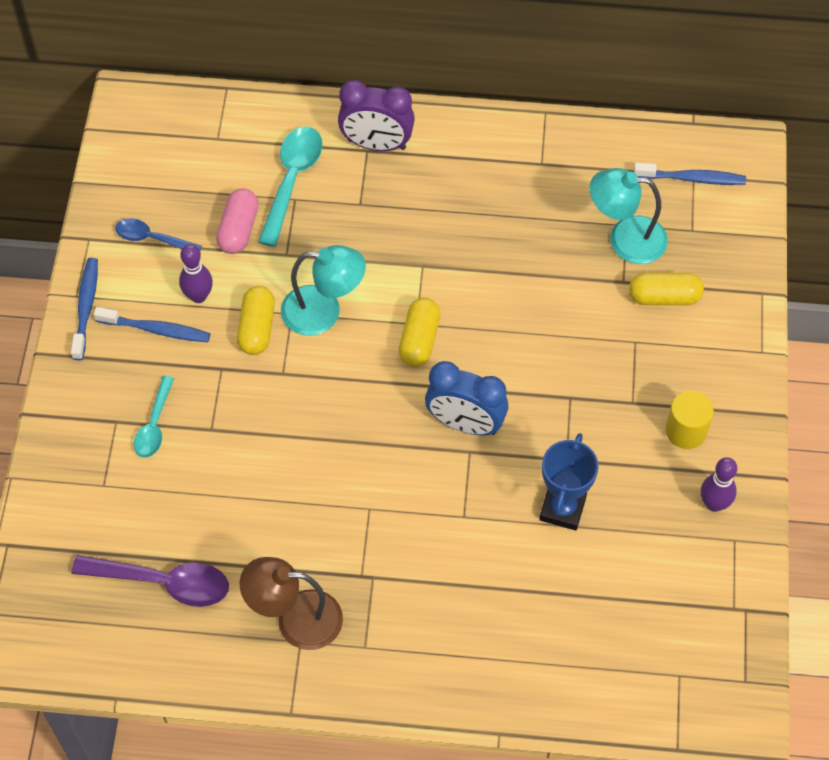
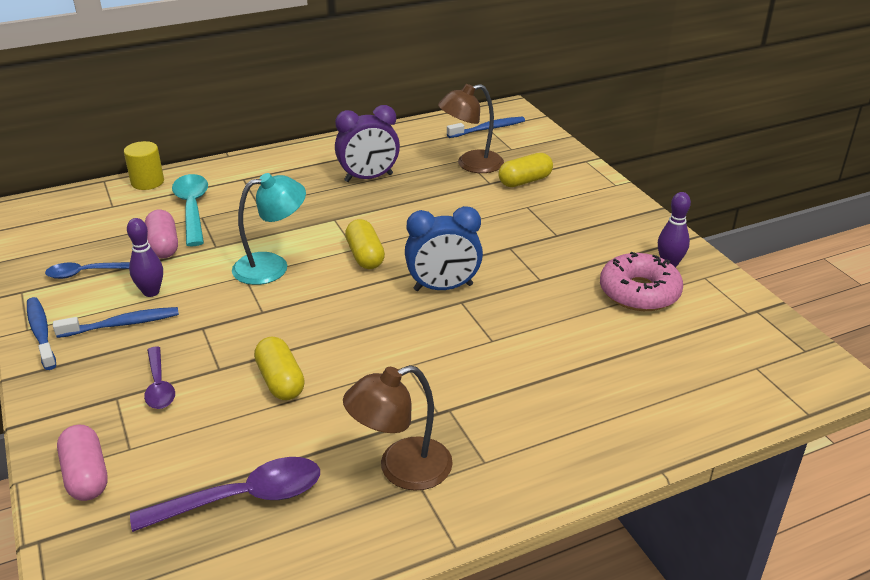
camera: 30 degrees left, 25 degrees down
(61, 497) = (86, 475): none -> pink capsule
(154, 425) = (159, 385): turquoise spoon -> purple spoon
(257, 328) = (219, 293): yellow capsule -> yellow capsule (280, 381)
(376, 144) = (249, 174): purple clock -> purple clock (368, 178)
(562, 509) = (565, 307): blue trophy -> none
(625, 239) = (471, 164): turquoise lamp -> brown lamp
(650, 527) = (639, 292): none -> pink donut
(686, 431) = (608, 236): yellow cylinder -> yellow cylinder (147, 182)

